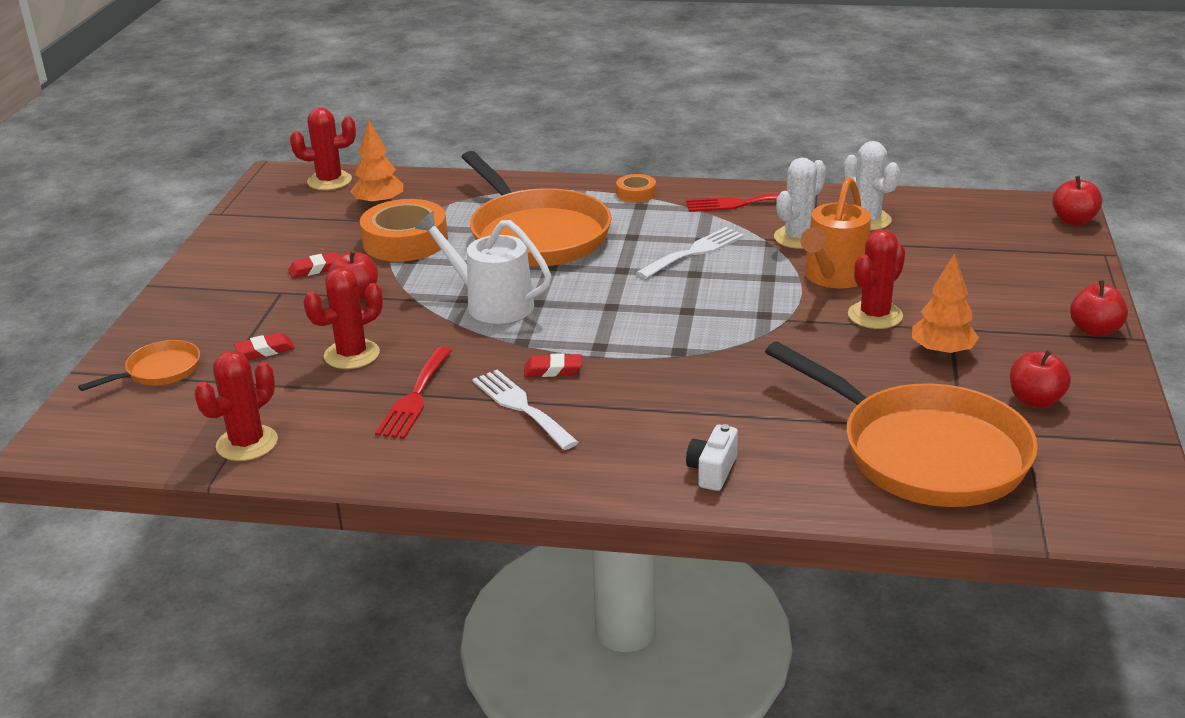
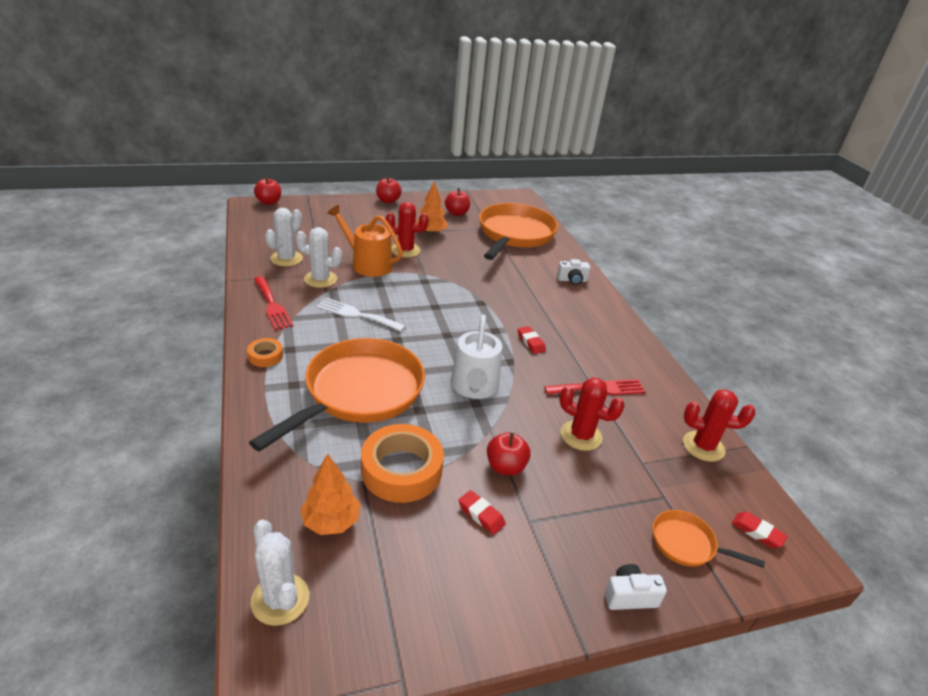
camera: 120 degrees left, 5 degrees up
(158, 319) = (629, 596): none -> white camera
(265, 350) = (612, 488): red eraser -> red eraser (757, 532)
(329, 181) = (280, 599): red cactus -> white cactus
(521, 407) = (573, 345): white fork -> none
(833, 277) = (367, 264): orange watering can -> orange watering can turned 150 degrees counterclockwise

